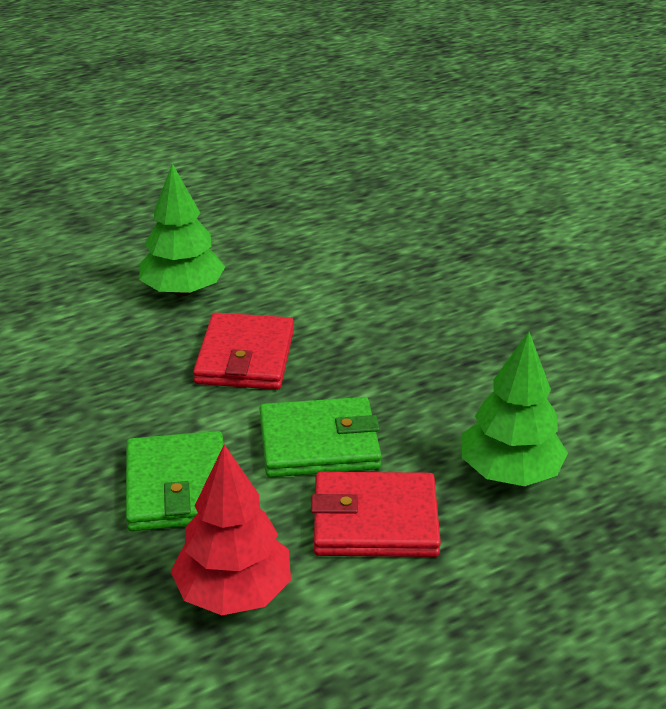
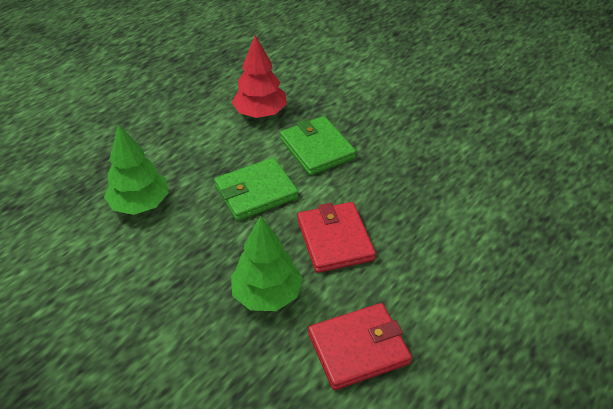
camera: 160 degrees right, 10 degrees up
(183, 291) = (422, 288): green tree -> green tree (267, 294)
(375, 520) = (208, 159): red wallet -> red wallet (358, 348)

